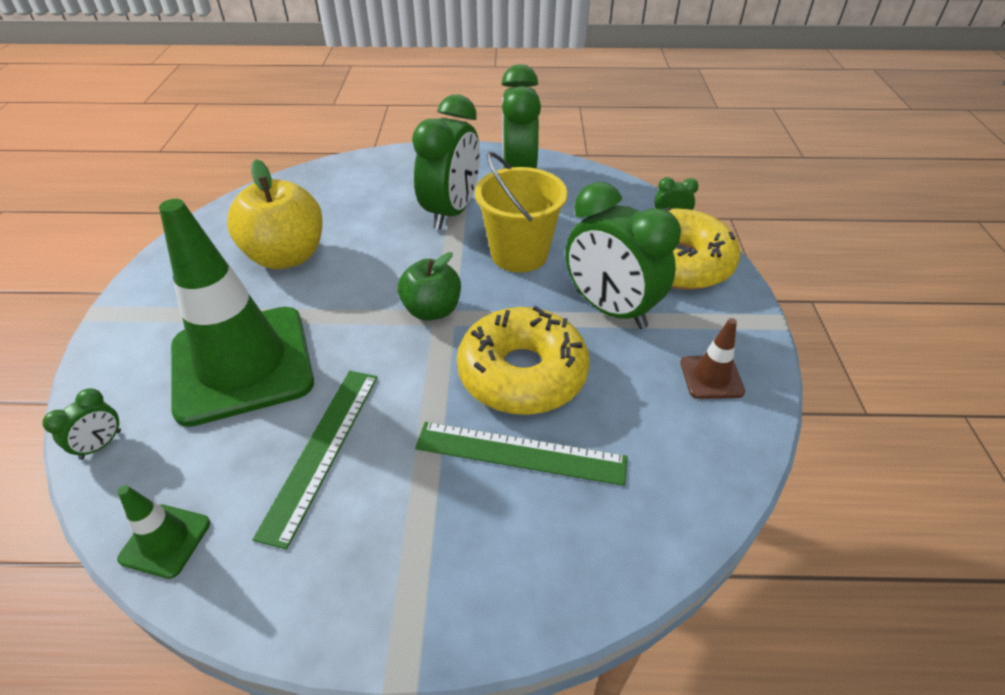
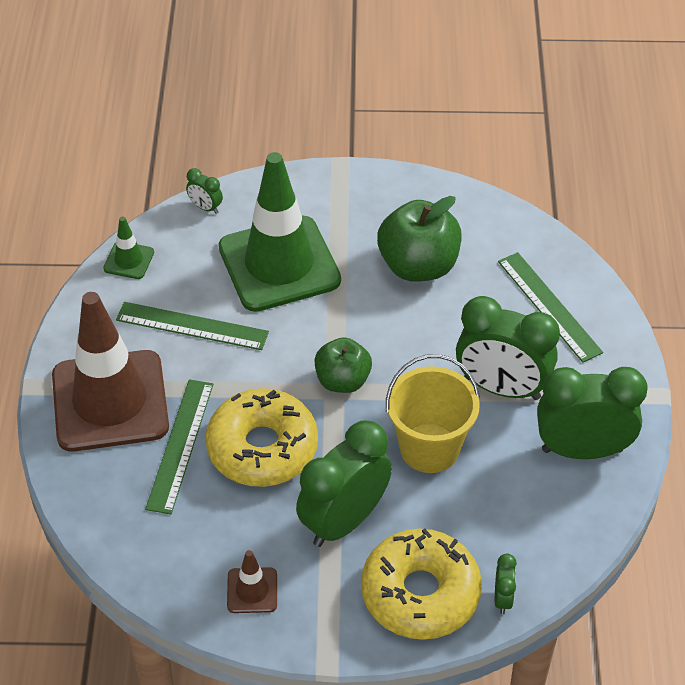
camera: 90 degrees right, 5 degrees up
(287, 256) = (418, 266): yellow apple -> green apple
(362, 185) = (549, 306): none -> green ruler
(443, 544) = (110, 401): none -> brown traffic cone

